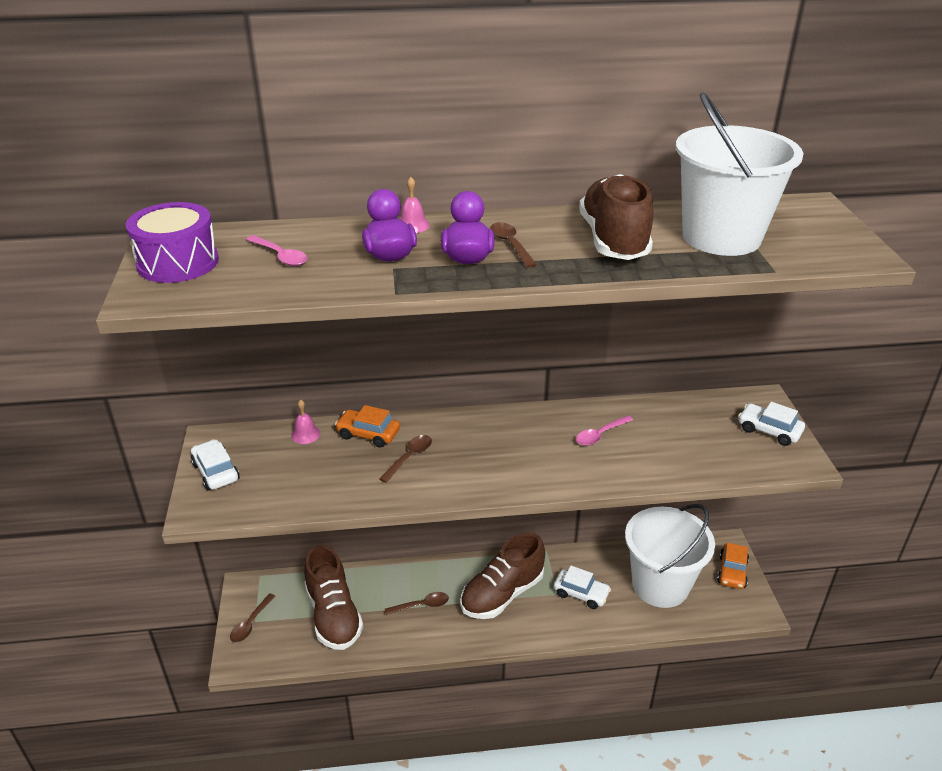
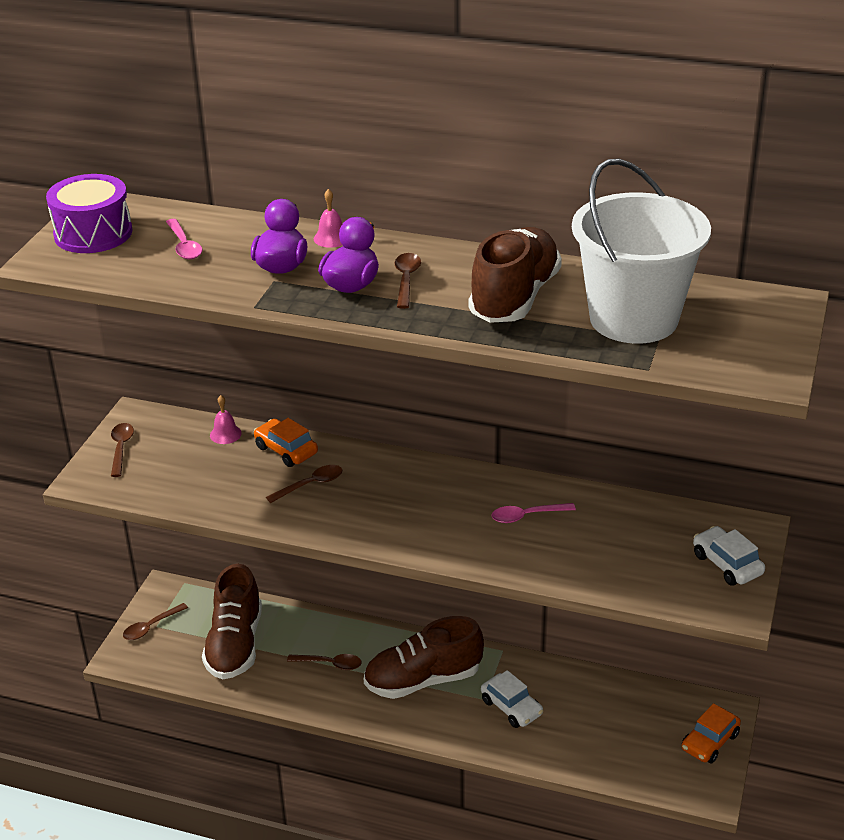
camera: 25 degrees right, 0 degrees up
(216, 472) = (121, 449): white car -> brown spoon
(660, 585) = (610, 728): white bucket -> none

